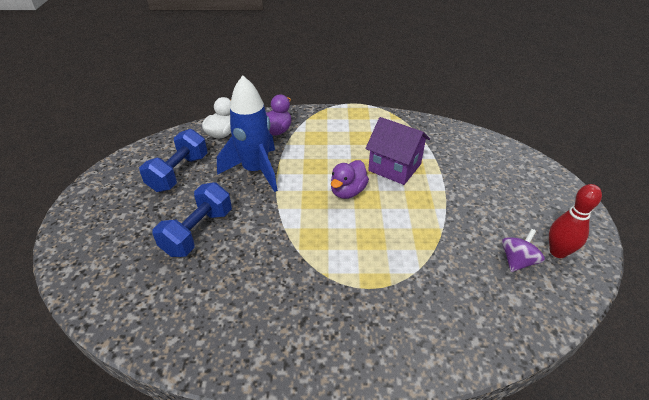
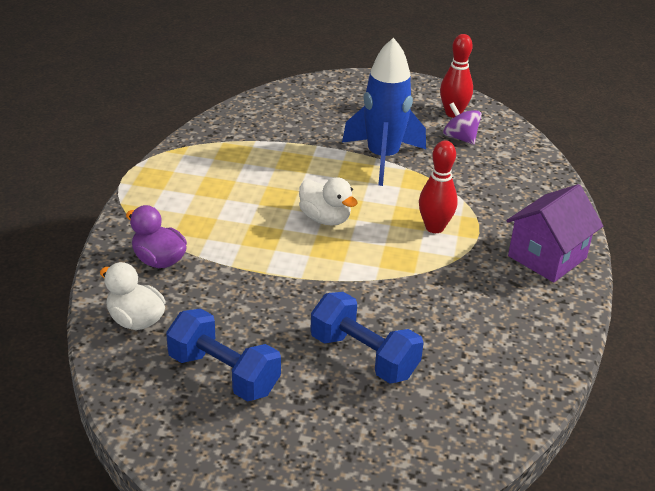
camera: 80 degrees left, 5 degrees down
(255, 171) = (251, 292): blue rocket -> blue rocket (382, 158)
(348, 191) = (325, 218): purple duck -> white duck
(363, 256) = (434, 227): none -> red bowling pin
(394, 167) = (292, 174): purple house -> purple house (547, 257)

